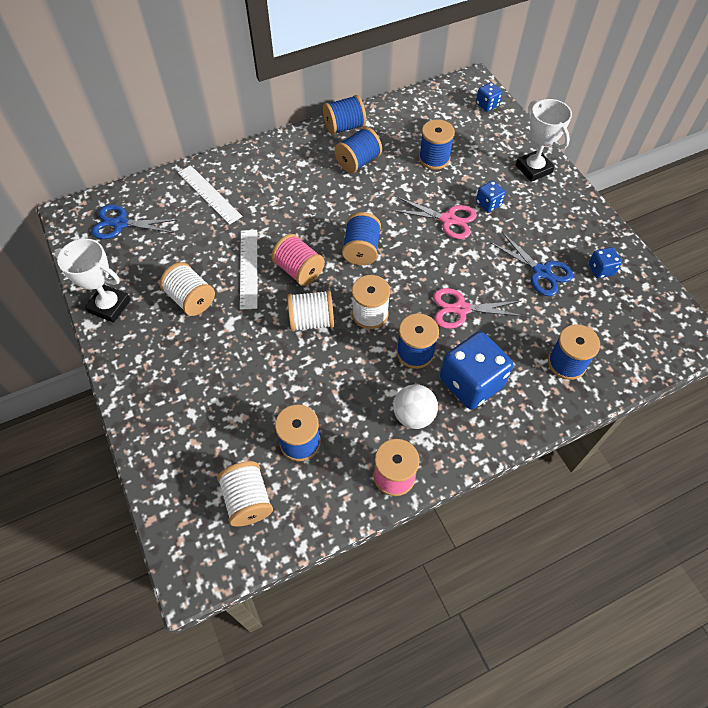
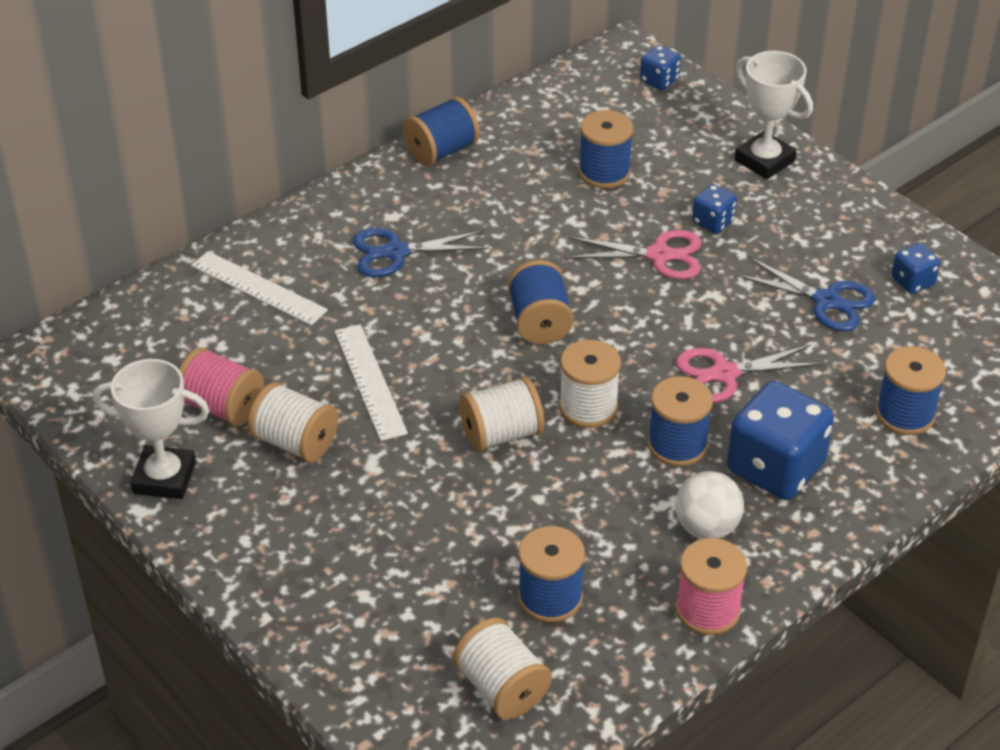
camera: 15 degrees left, 15 degrees down
(120, 223) = (127, 358): blue scissors -> blue scissors (396, 252)
(299, 270) = (452, 369): pink spool -> pink spool (222, 407)
(358, 162) = (484, 198): blue spool -> none

